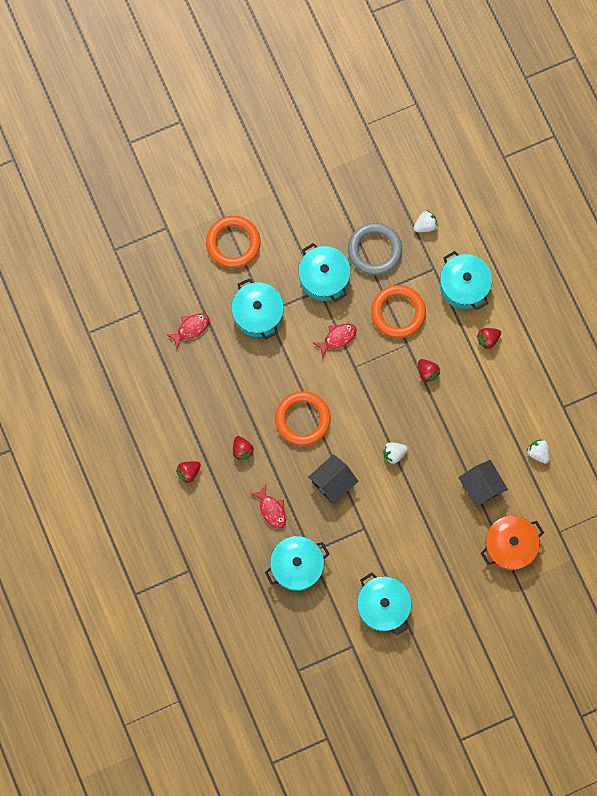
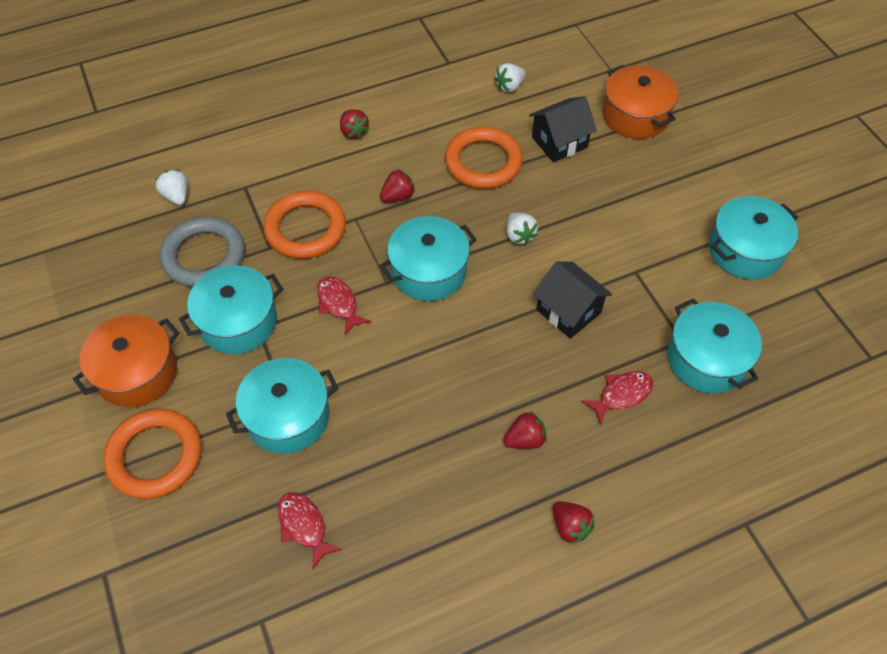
camera: 90 degrees left, 20 degrees down
(287, 223) = (137, 372): none -> orange pot
(302, 419) = (470, 351): orange ring -> orange ring (483, 162)
(463, 286) = (274, 155): turquoise pot -> turquoise pot (429, 271)

